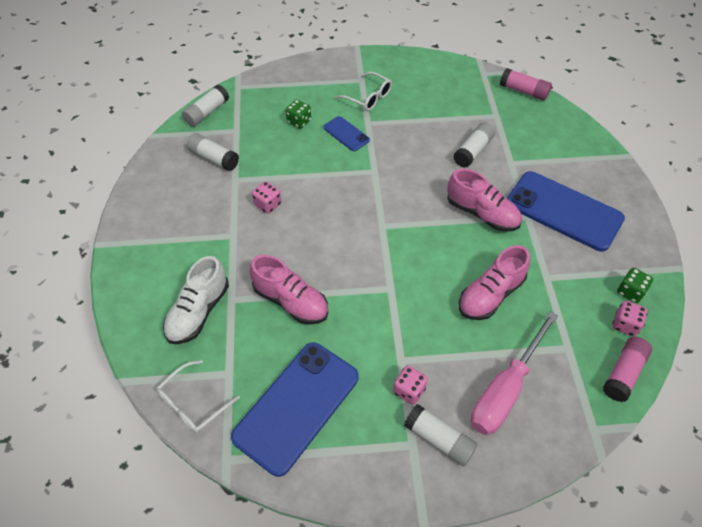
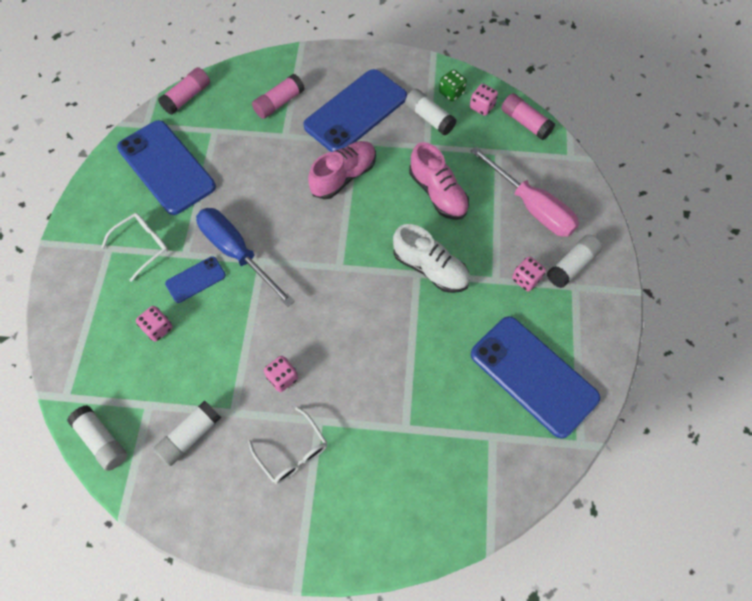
camera: 80 degrees left, 10 degrees up
(192, 404) = (522, 474): white glasses -> white glasses (293, 452)
(198, 312) = (416, 464): white shoe -> white shoe (430, 268)
(291, 301) = (417, 368): pink shoe -> none
(299, 121) = (158, 328): green dice -> pink dice
(377, 154) = (237, 253): none -> blue screwdriver
(446, 94) = (166, 167): none -> blue phone
(473, 151) = (259, 163): white glue stick -> white glue stick (429, 118)
(546, 152) = (279, 103): none -> pink glue stick

